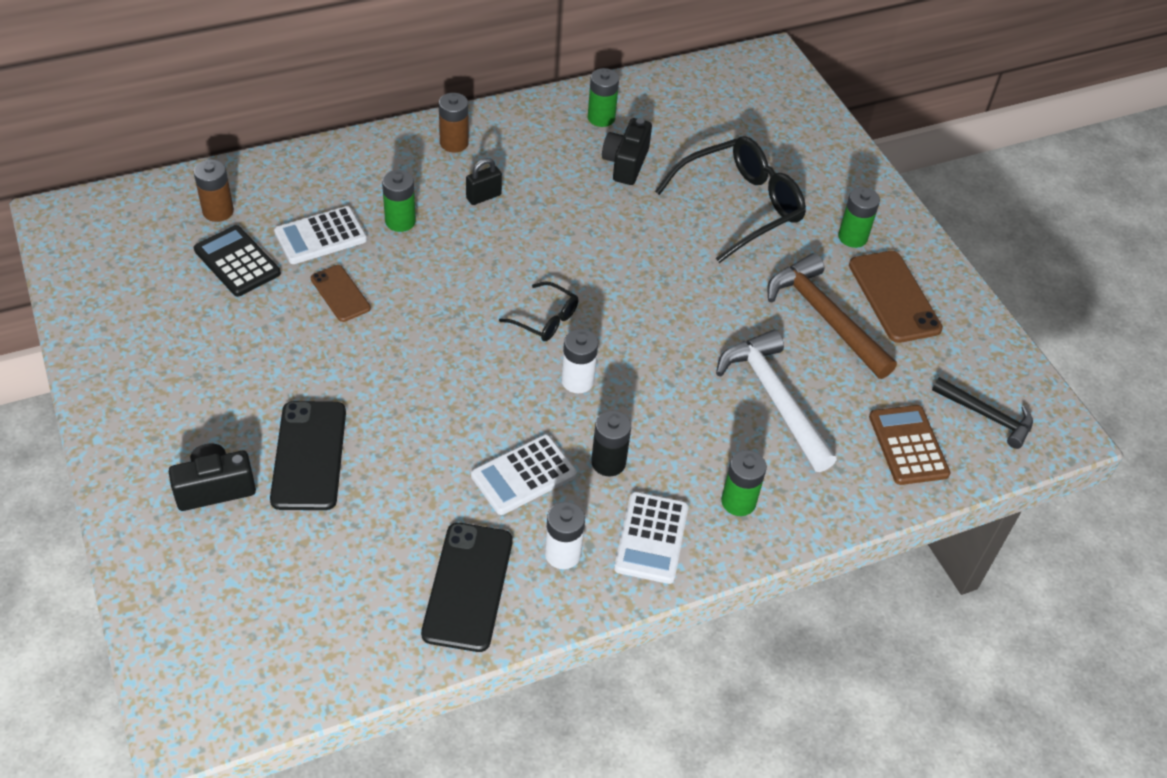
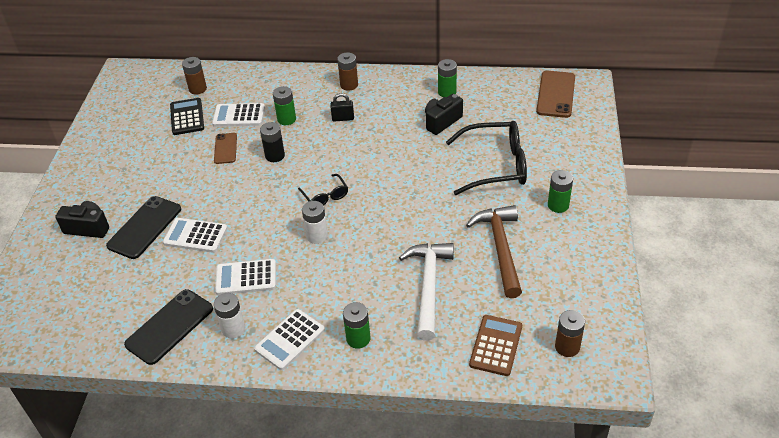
camera: 35 degrees right, 5 degrees down
(400, 441) = (195, 236): none -> white calculator
(608, 462) = (299, 288): black battery -> black battery (275, 156)
(894, 297) = (558, 250): brown phone -> brown phone (555, 94)
(987, 416) = (567, 347): black hammer -> brown battery

